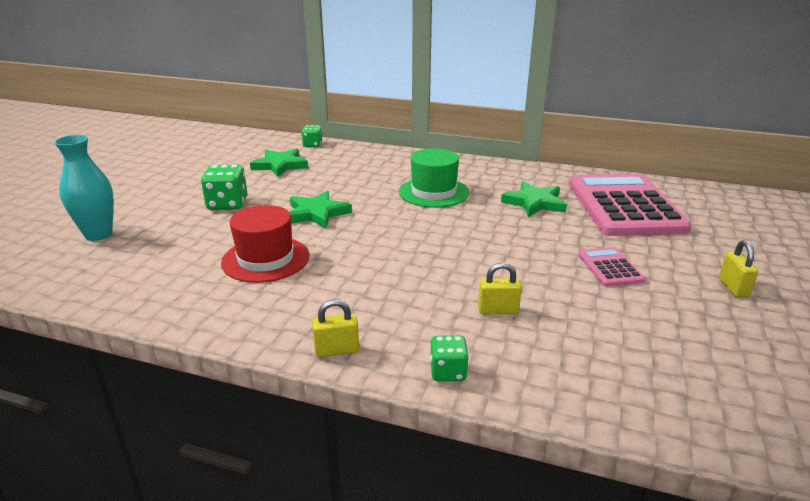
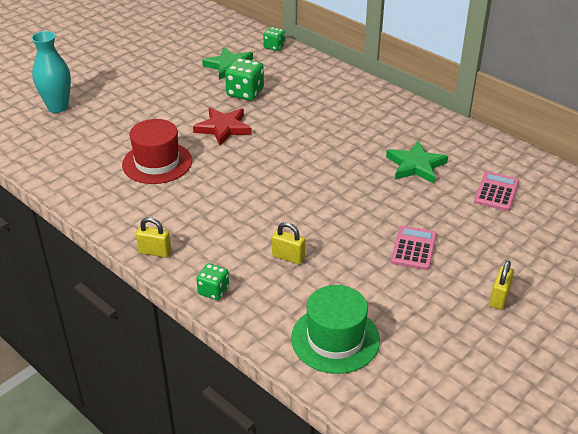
camera: 25 degrees right, 10 degrees up
(227, 204) = (162, 100): green dice -> green dice (245, 93)
(317, 213) = (223, 128): green star -> red star
(434, 192) = (336, 130): green hat -> green hat (335, 339)
(624, 206) = (496, 192): pink calculator -> pink calculator, size x0.44

